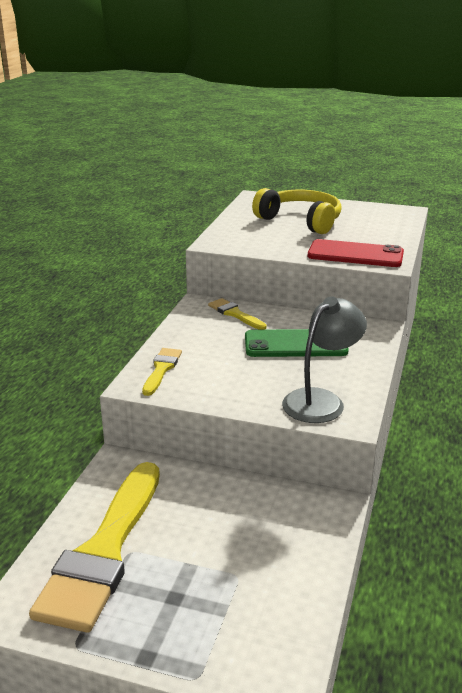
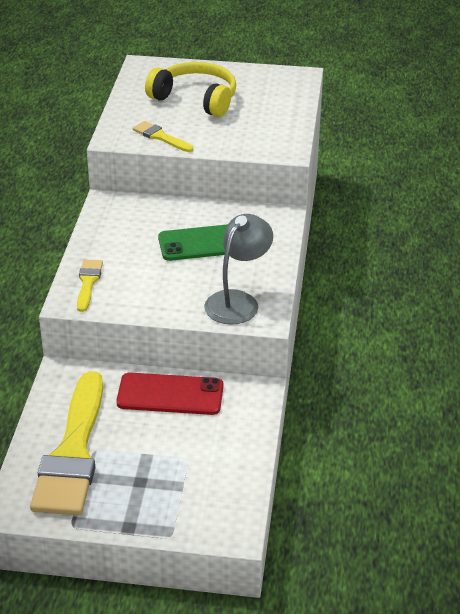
camera: 10 degrees left, 10 degrees up
(235, 314) = (143, 212): yellow brush -> yellow brush (160, 137)
(355, 254) = (255, 142): red phone -> red phone (170, 394)

